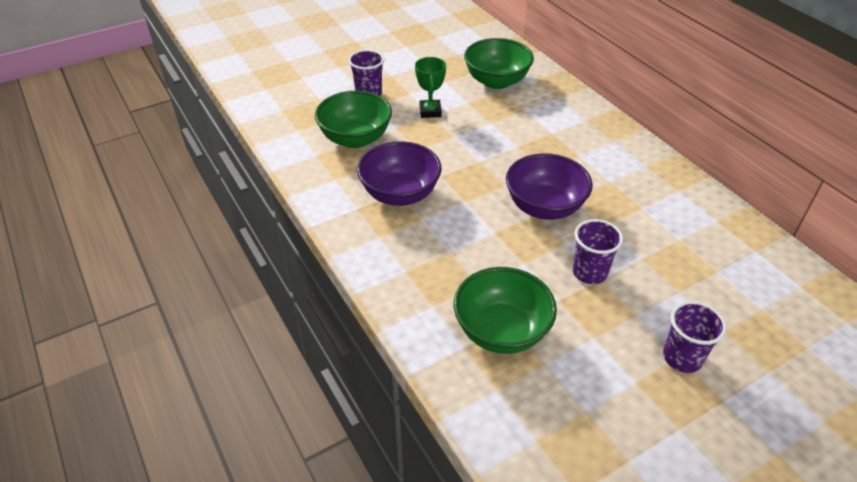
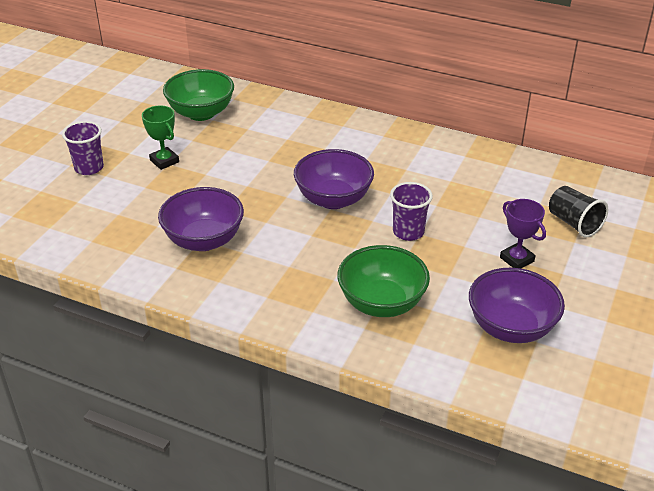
camera: 35 degrees left, 5 degrees down
(355, 139) = (116, 211): green bowl -> none
(611, 429) = (511, 327): none -> purple bowl
(682, 358) = (517, 259): purple cup -> purple trophy
(785, 350) = (574, 223): none -> black cup

